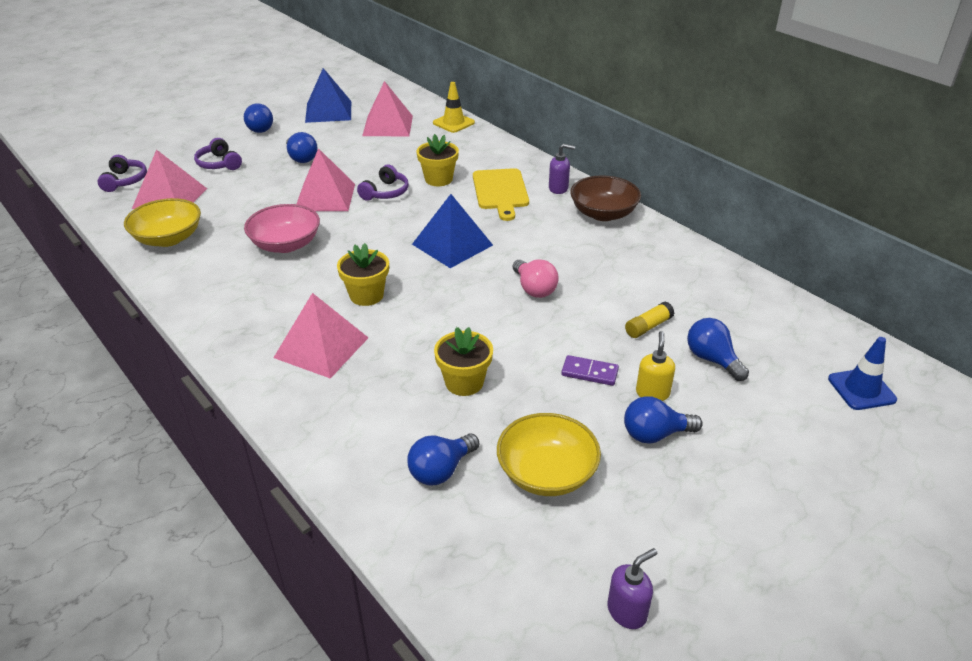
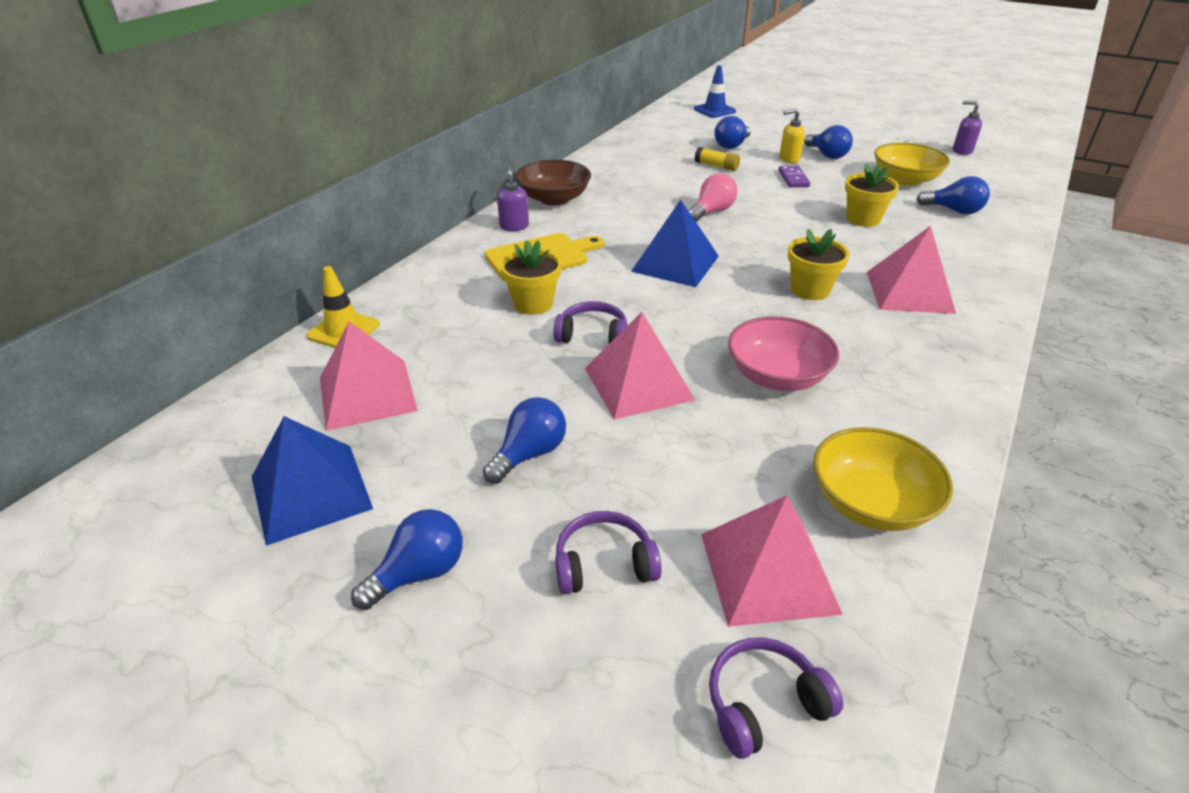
camera: 110 degrees left, 0 degrees up
(219, 164) = (604, 564): purple headphones -> purple headphones turned 135 degrees counterclockwise

